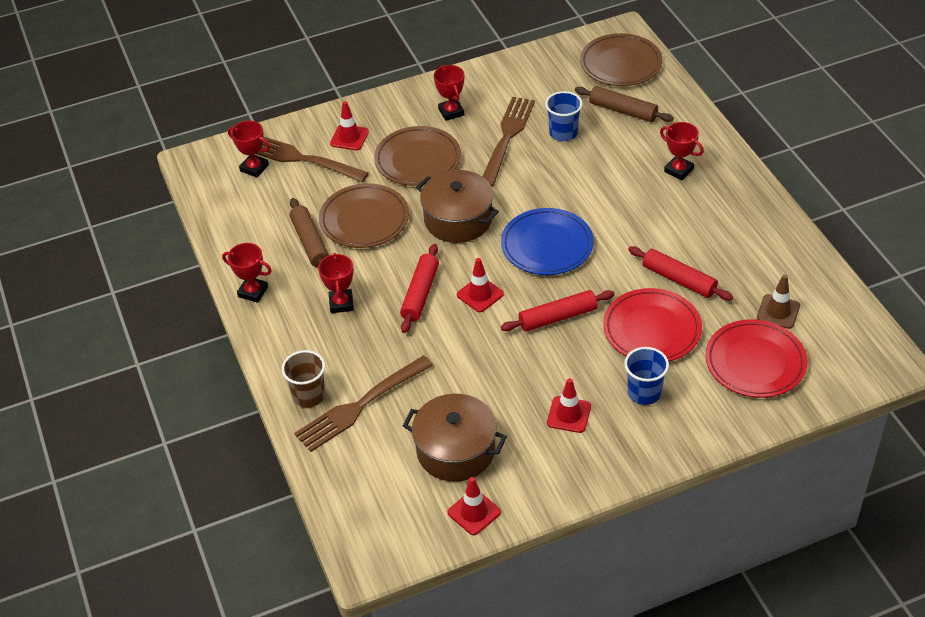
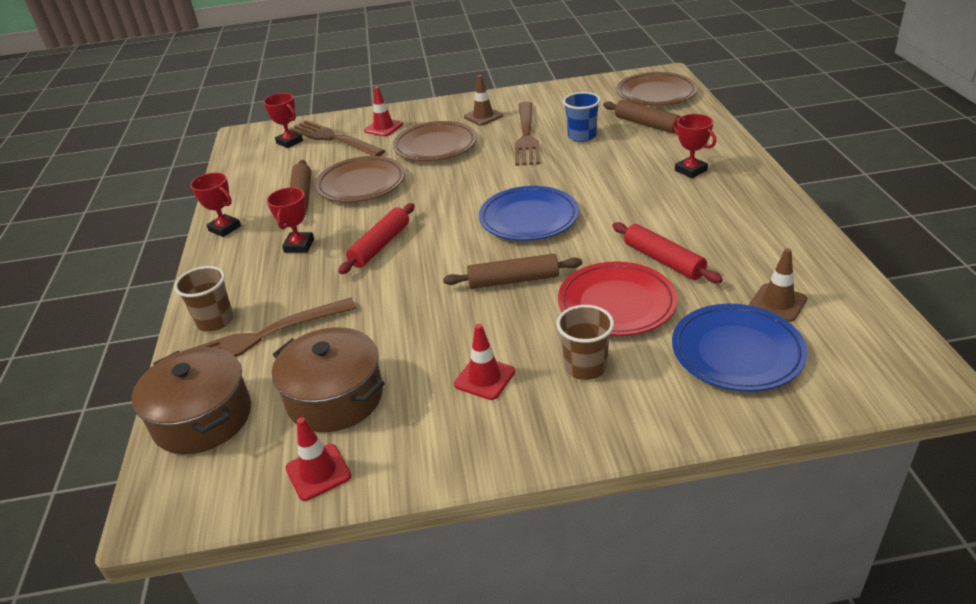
camera: 15 degrees right, 10 degrees down
(451, 112) = (483, 116): red trophy -> brown traffic cone
(458, 219) = (449, 191): brown pot -> brown pot (202, 418)
(480, 294) = (440, 252): red traffic cone -> none
(507, 138) = (526, 136): brown fork -> brown fork turned 150 degrees clockwise
(558, 317) = (513, 280): red rolling pin -> brown rolling pin
(644, 393) = (585, 367): blue cup -> brown cup
(755, 362) = (737, 352): red plate -> blue plate

